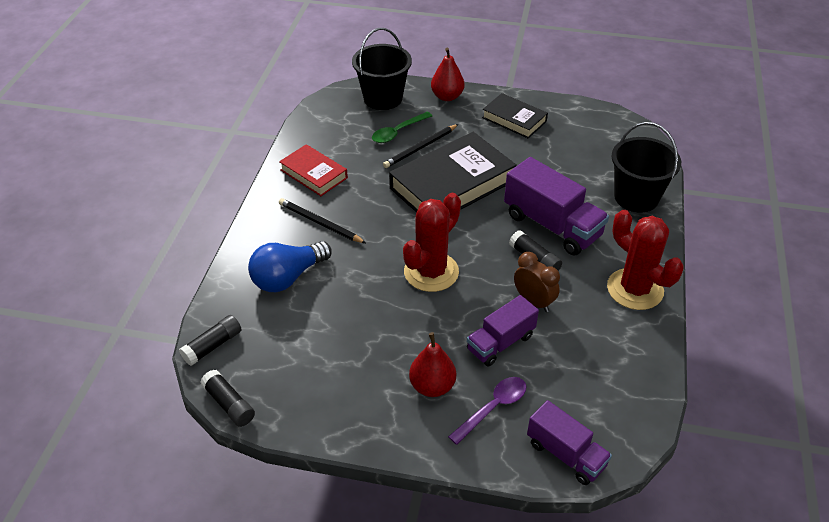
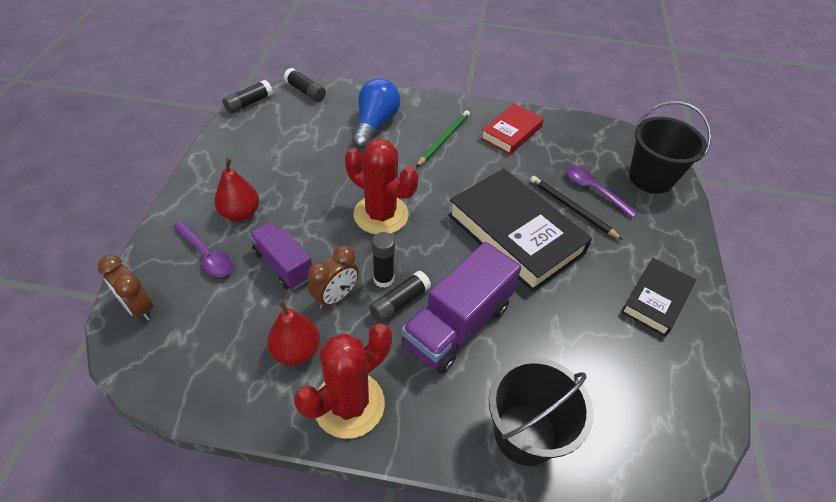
camera: 85 degrees right, 5 degrees up
(288, 277) = (375, 124): blue light bulb -> blue light bulb turned 60 degrees clockwise
(320, 223) = (443, 139): black pencil -> green pencil
(398, 132) = (594, 190): green spoon -> purple spoon
(447, 96) = (677, 233): red pear -> red pear (296, 351)
(510, 270) = (383, 279): none -> black glue stick
(566, 454) = (139, 308): purple truck -> brown clock

